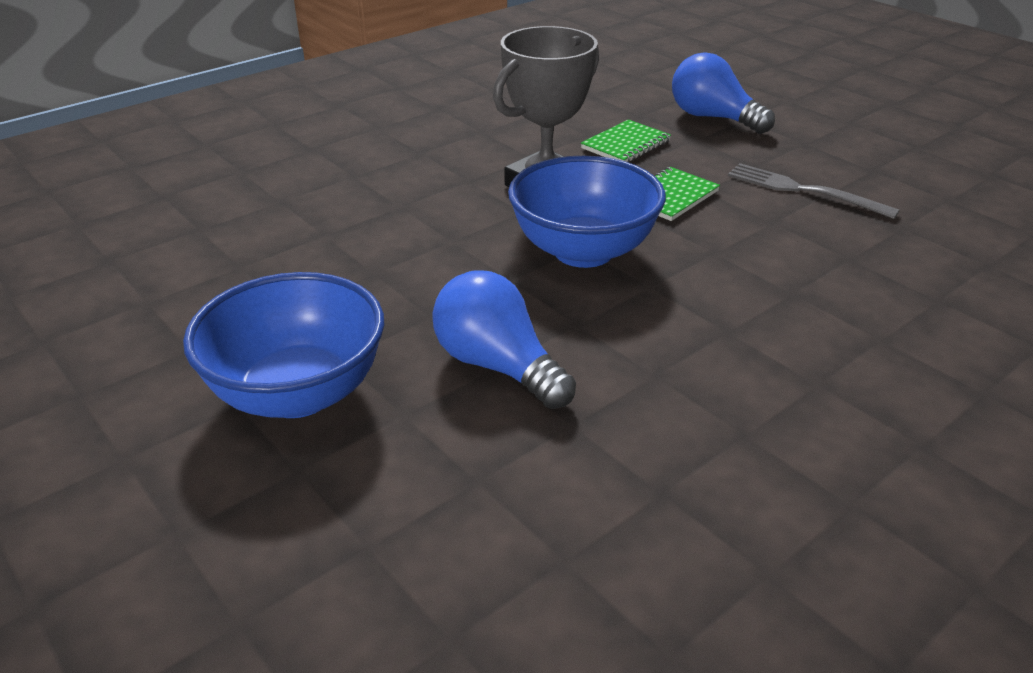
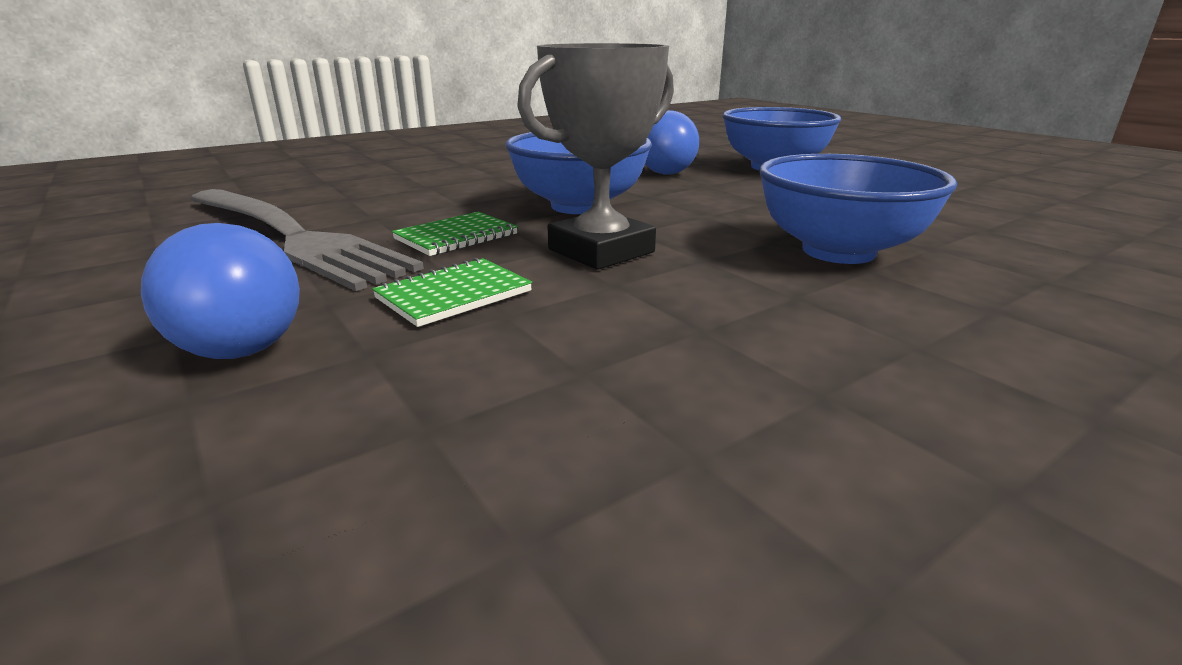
camera: 175 degrees left, 10 degrees down
(361, 192) = (838, 251): none -> blue bowl
(803, 190) = (293, 237): grey fork -> grey fork, size x1.88

